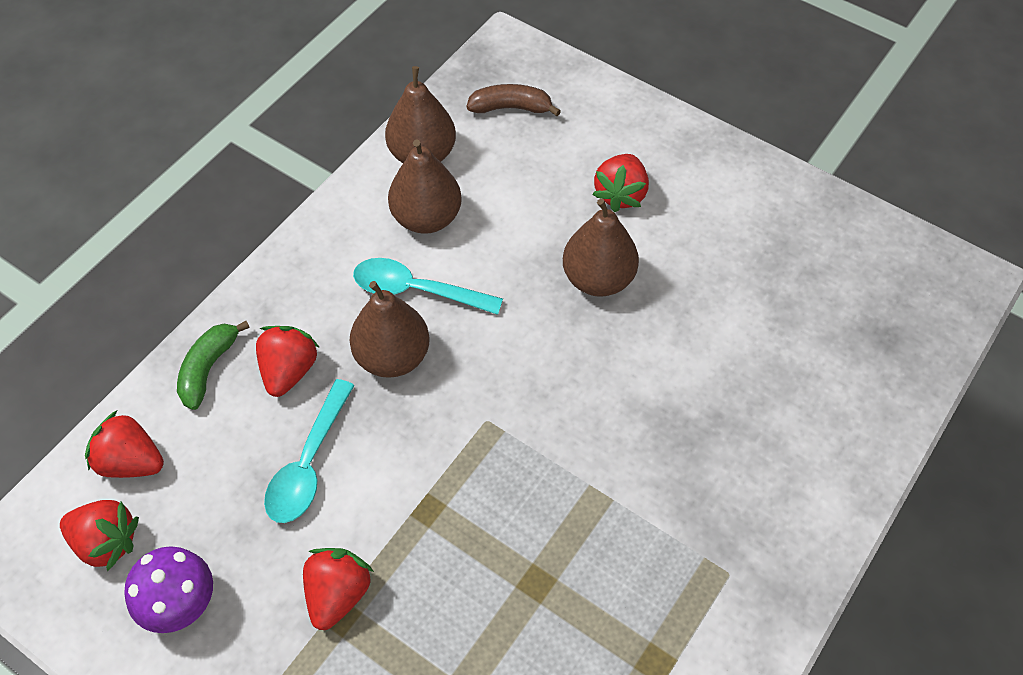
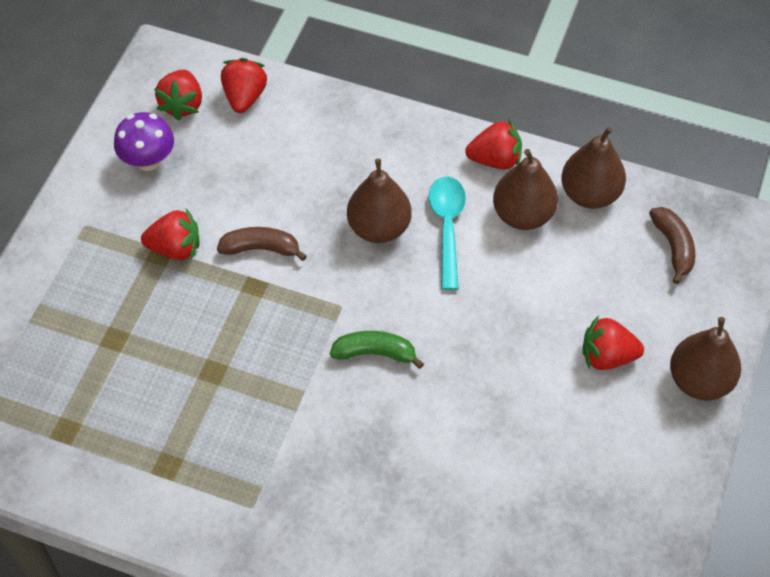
camera: 75 degrees right, 0 degrees up
(208, 369) = (332, 116): green banana -> green banana (375, 353)
(289, 371) = (345, 165): red strawberry -> red strawberry (495, 160)
(308, 464) = (271, 201): turquoise spoon -> none
(376, 491) = (261, 249): none -> brown banana
(598, 279) = (506, 357): brown pear -> brown pear (699, 381)

